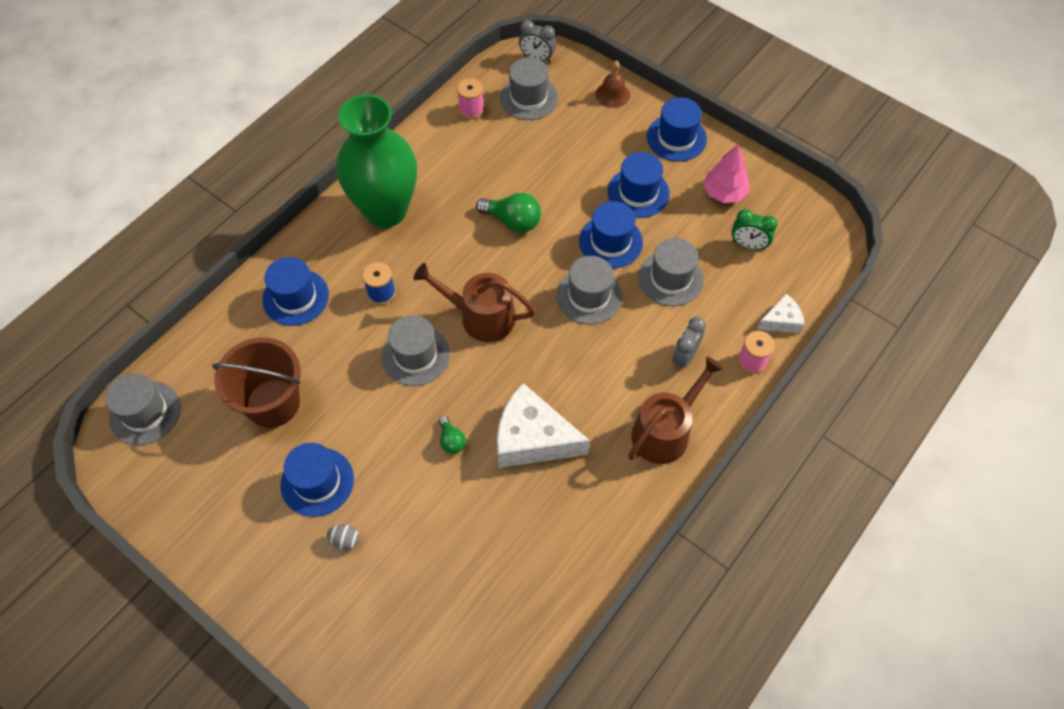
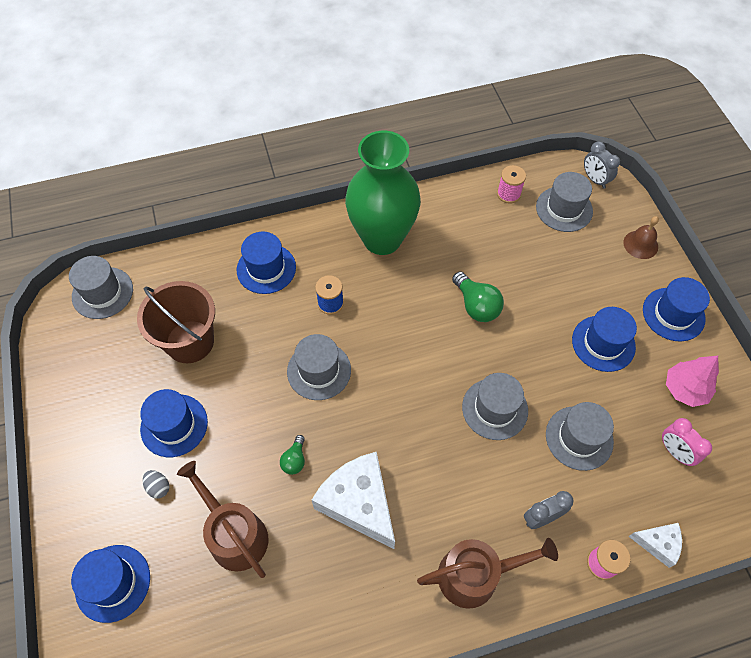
camera: 35 degrees right, 0 degrees up
(481, 317) = (392, 371): brown watering can -> brown watering can (234, 534)
(610, 242) = (547, 372): blue hat -> blue hat (113, 583)
(748, 245) = (675, 452): green clock -> pink clock

